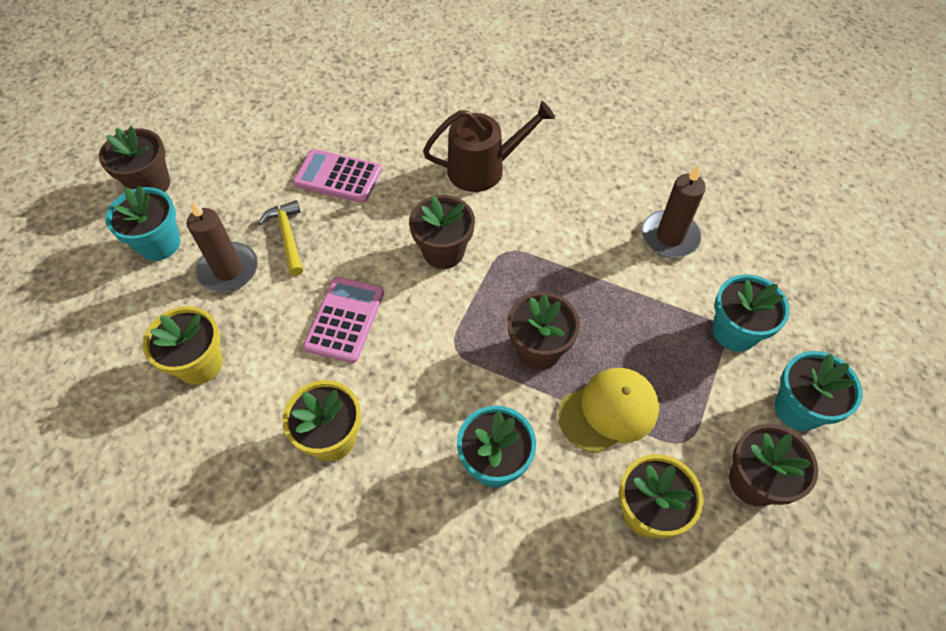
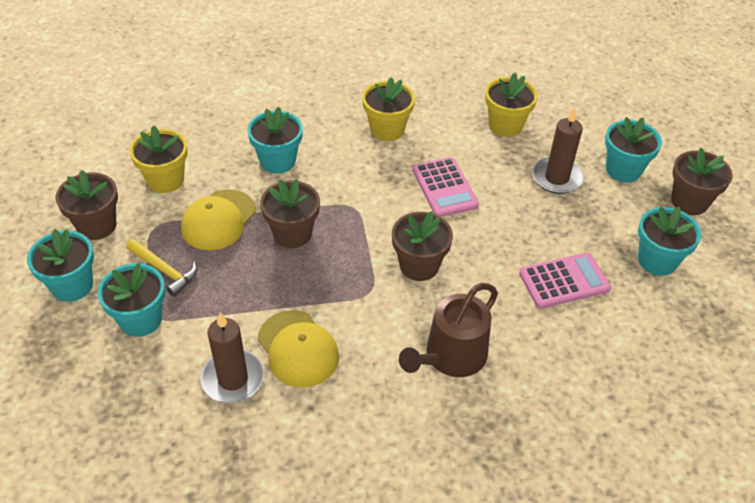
camera: 145 degrees right, 10 degrees down
(246, 154) = (657, 260): none -> turquoise flower pot
(287, 236) = (545, 217): yellow hammer -> yellow hammer (164, 270)
(601, 234) = (298, 349): none -> yellow cap

